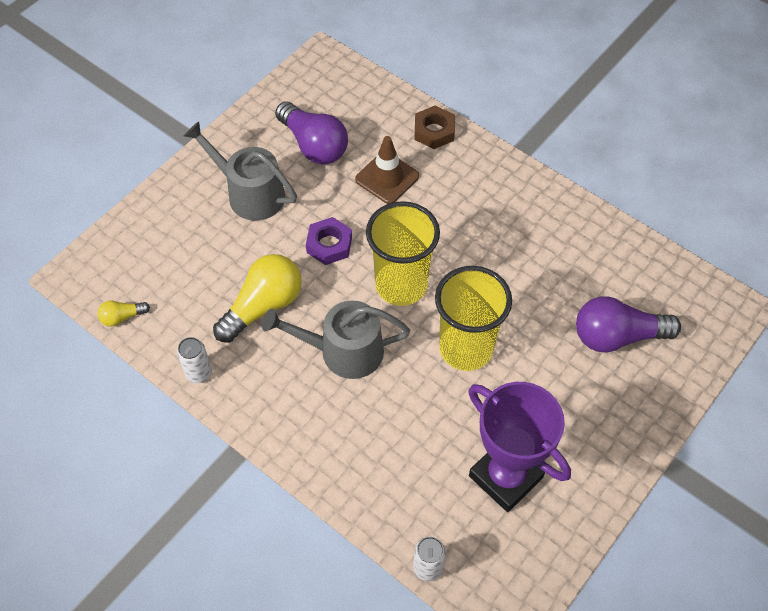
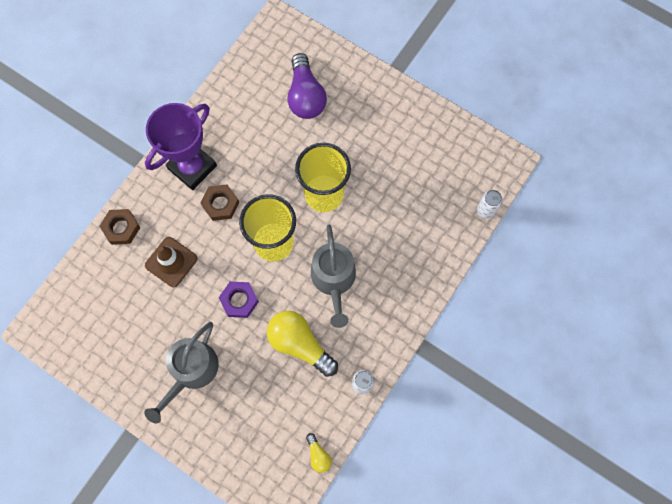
camera: 95 degrees left, 15 degrees up
(314, 145) = (138, 325): purple light bulb -> none
(459, 230) = (220, 204): none -> brown nut
(505, 476) = (418, 166): purple trophy -> purple trophy (192, 167)

